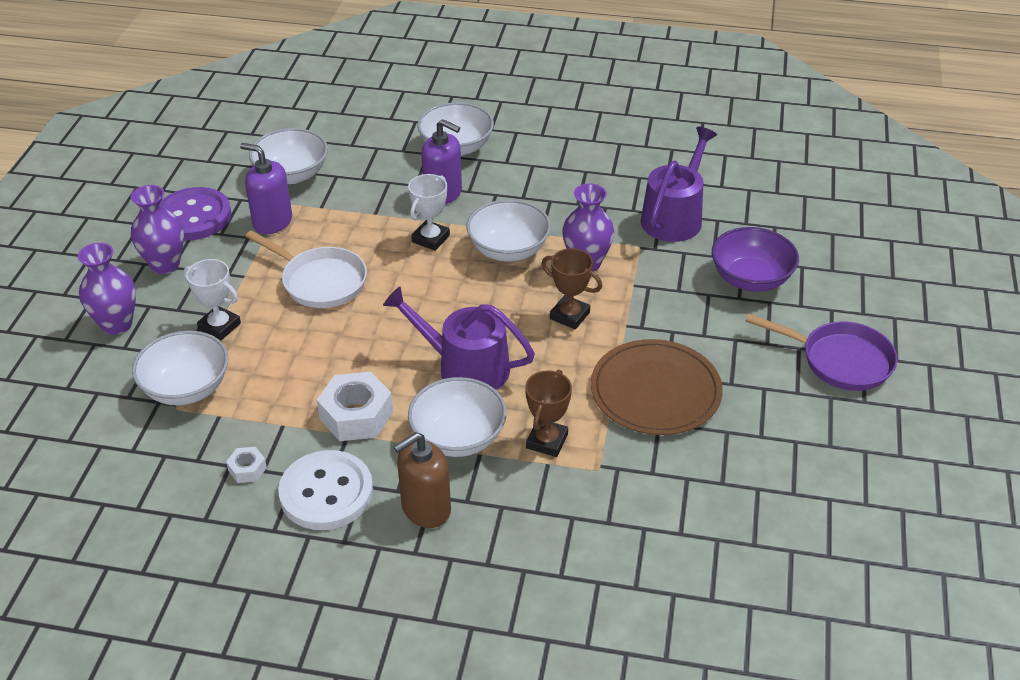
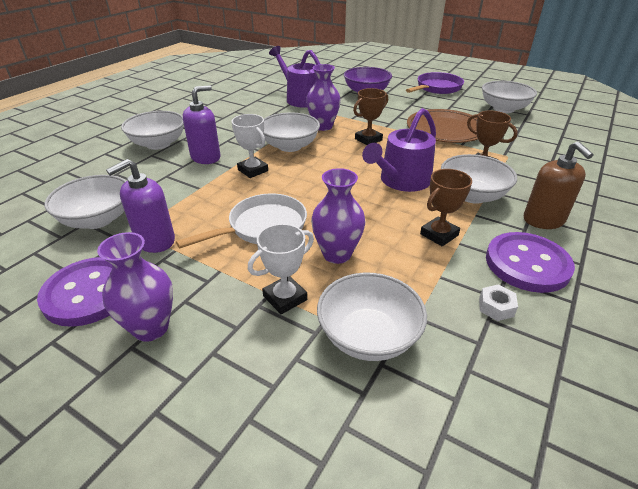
camera: 70 degrees left, 5 degrees down
(117, 324) = (226, 388): purple vase -> purple vase (337, 254)
(326, 492) = (527, 264): white button -> purple button
(356, 415) = (439, 235): white nut -> brown trophy
(797, 458) = (503, 109): none -> white bowl

